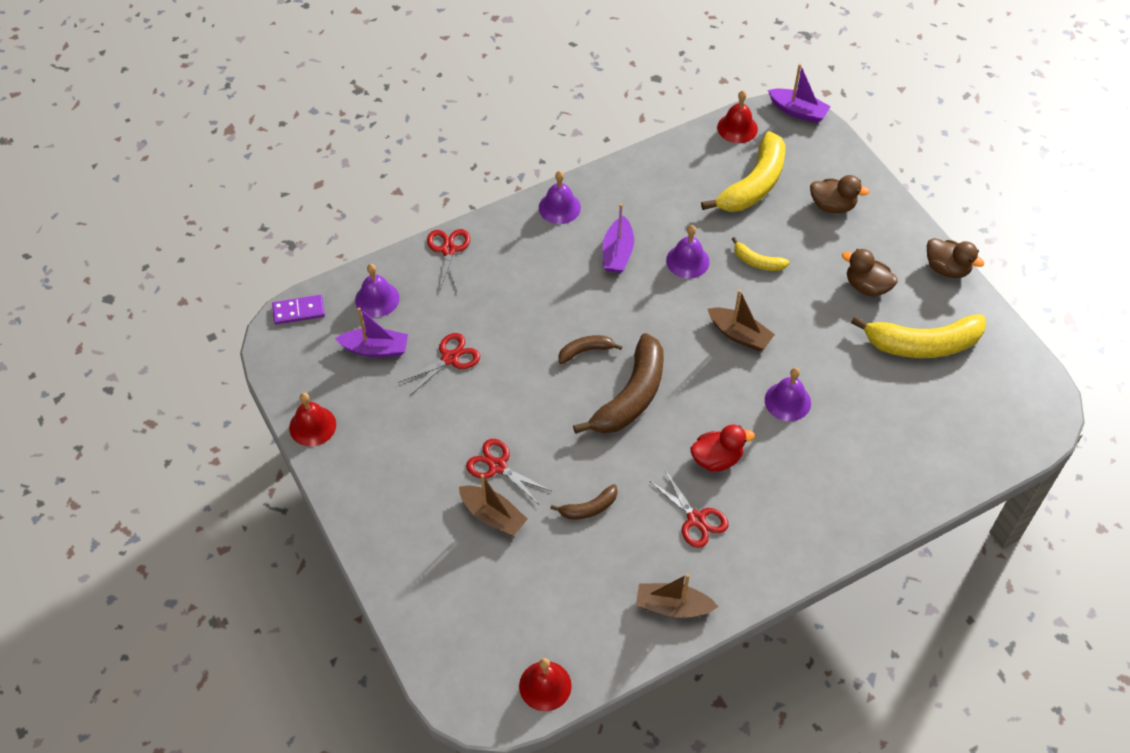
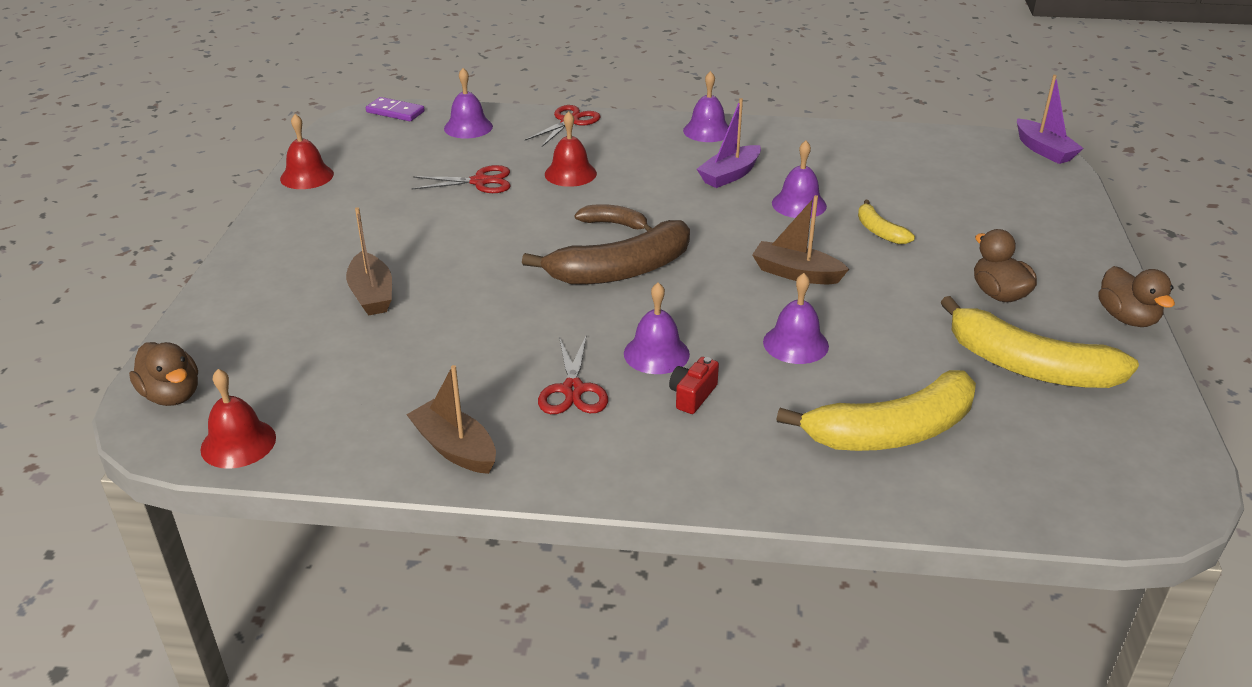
camera: 35 degrees right, 20 degrees down
(375, 349) = (424, 153): purple boat -> none
(497, 466) = (424, 264): red scissors -> none
(589, 508) = (471, 330): brown banana -> none
(717, 459) = (656, 353): red duck -> purple bell
(737, 128) = (959, 140): red bell -> red bell (570, 173)
(739, 335) = (796, 273): brown boat -> brown boat turned 135 degrees clockwise
(753, 184) = (935, 180): yellow banana -> yellow banana (891, 431)
(765, 481) = (692, 395): none -> red camera
(832, 206) = (1017, 223): brown duck -> brown duck (172, 395)

